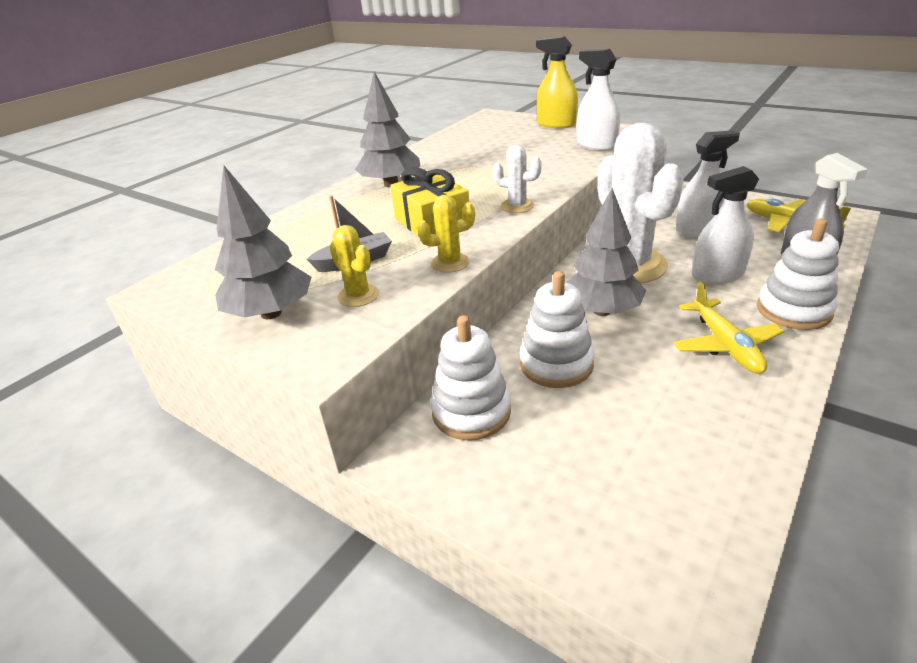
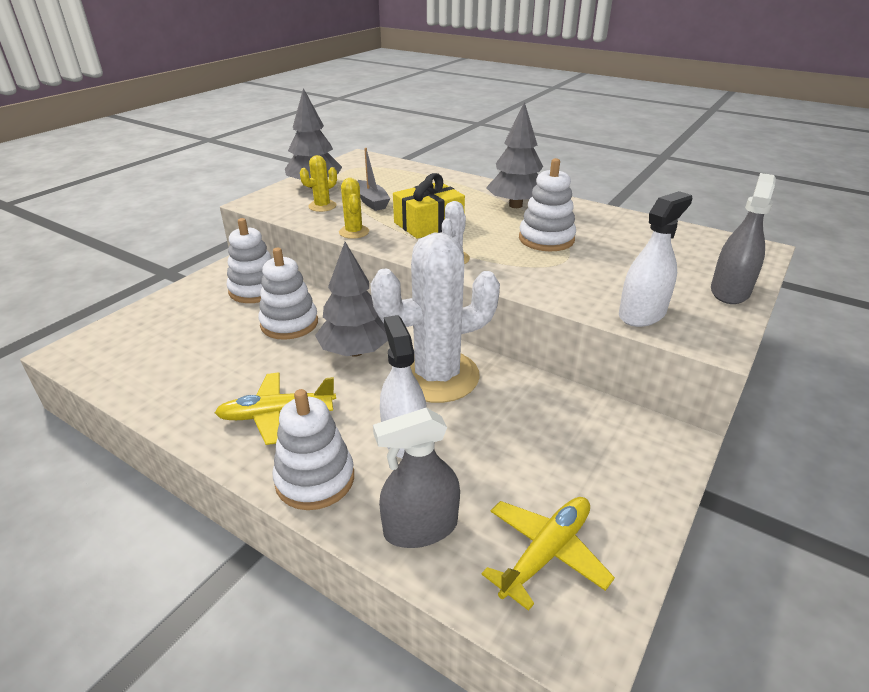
camera: 85 degrees right, 0 degrees up
(473, 171) = (546, 239): none -> white stacking toy
(556, 124) = (729, 291): yellow spray bottle -> grey spray bottle
(697, 229) = (524, 446): white spray bottle -> none

